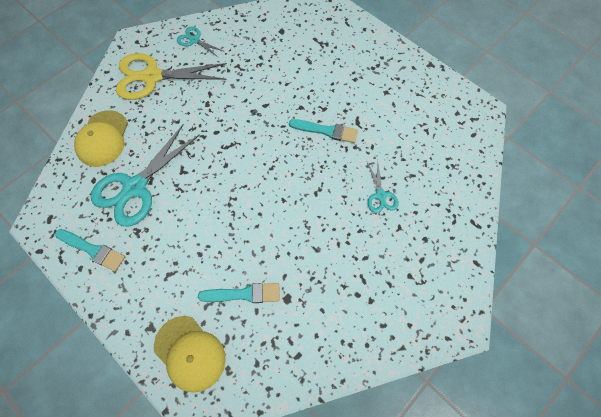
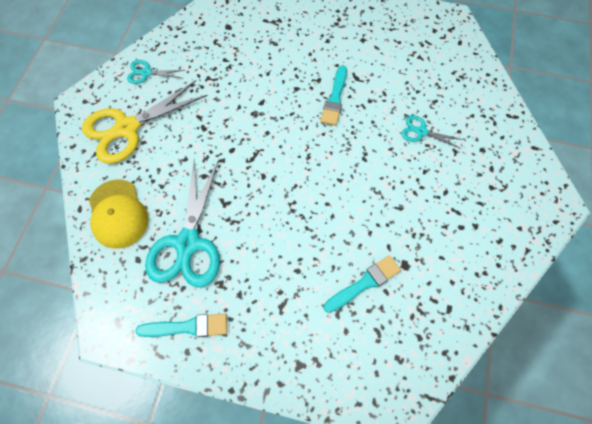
camera: 30 degrees left, 0 degrees up
(190, 353) = (353, 365): yellow cap -> none
(326, 131) = (335, 99): turquoise brush -> turquoise brush turned 120 degrees clockwise
(380, 195) = (421, 132): turquoise scissors -> turquoise scissors turned 150 degrees clockwise

